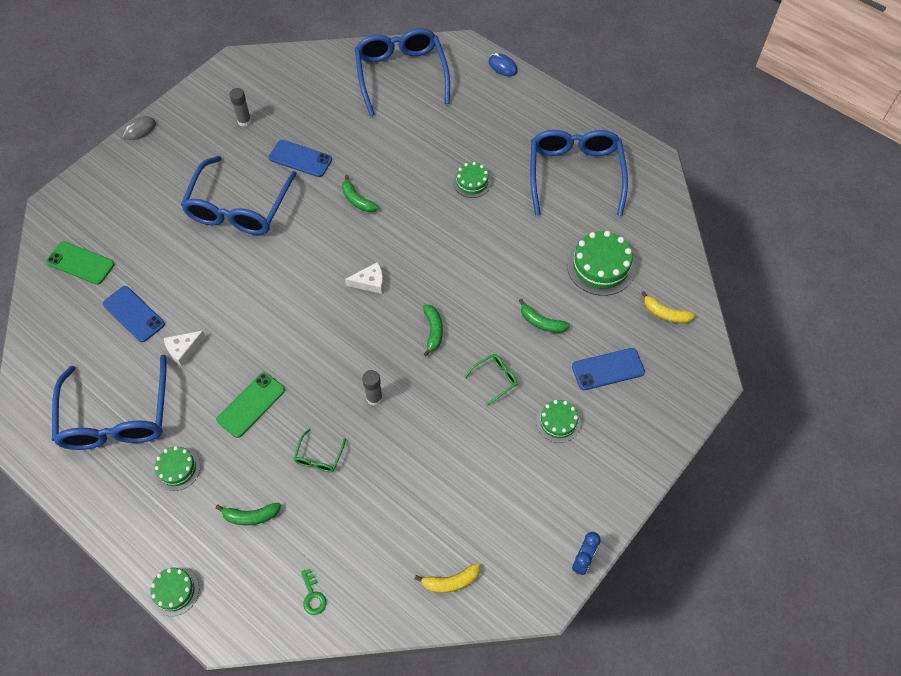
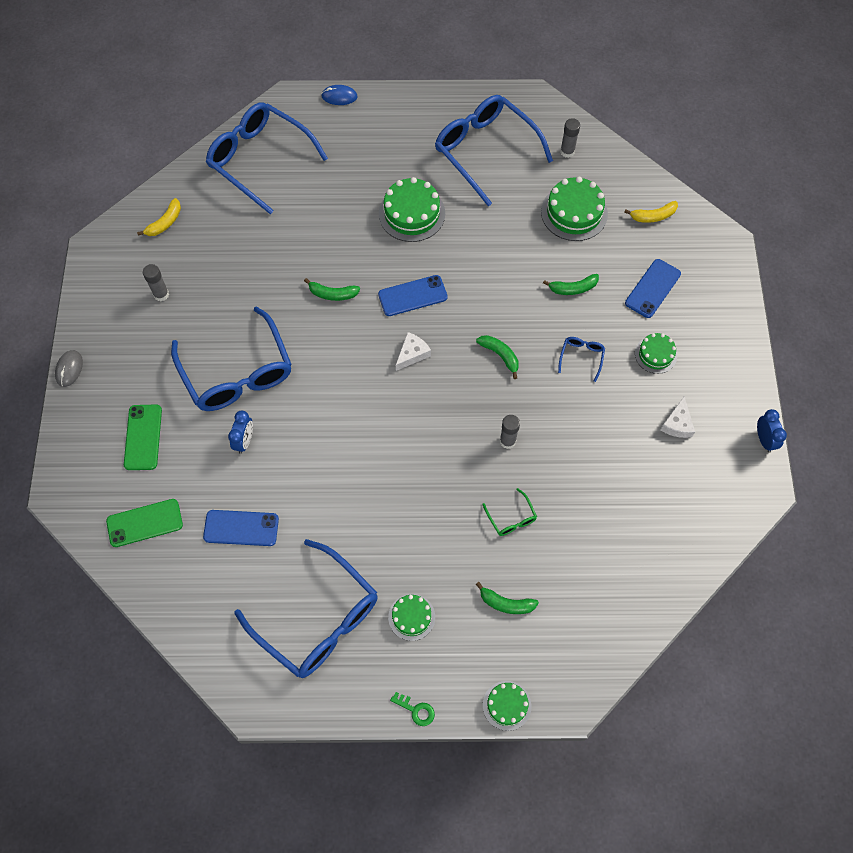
camera: 40 degrees left, 5 degrees up
(183, 349) = (316, 523): white cheese -> white cheese (677, 424)
(196, 257) = (244, 441): none -> blue clock
(251, 405) = (418, 522): green phone -> green phone (143, 437)
(251, 516) = (506, 603): green banana -> green banana turned 60 degrees clockwise
(300, 159) = (247, 293): blue phone -> blue phone (412, 296)
(313, 596) = (610, 620): green key -> green key (416, 710)
(451, 581) = (694, 528): yellow banana -> yellow banana (165, 223)
(472, 182) = (412, 213): green cake -> green cake, size x1.68
(495, 379) = (581, 357): green glasses -> blue glasses
(641, 217) = (567, 152): none -> grey glue stick

